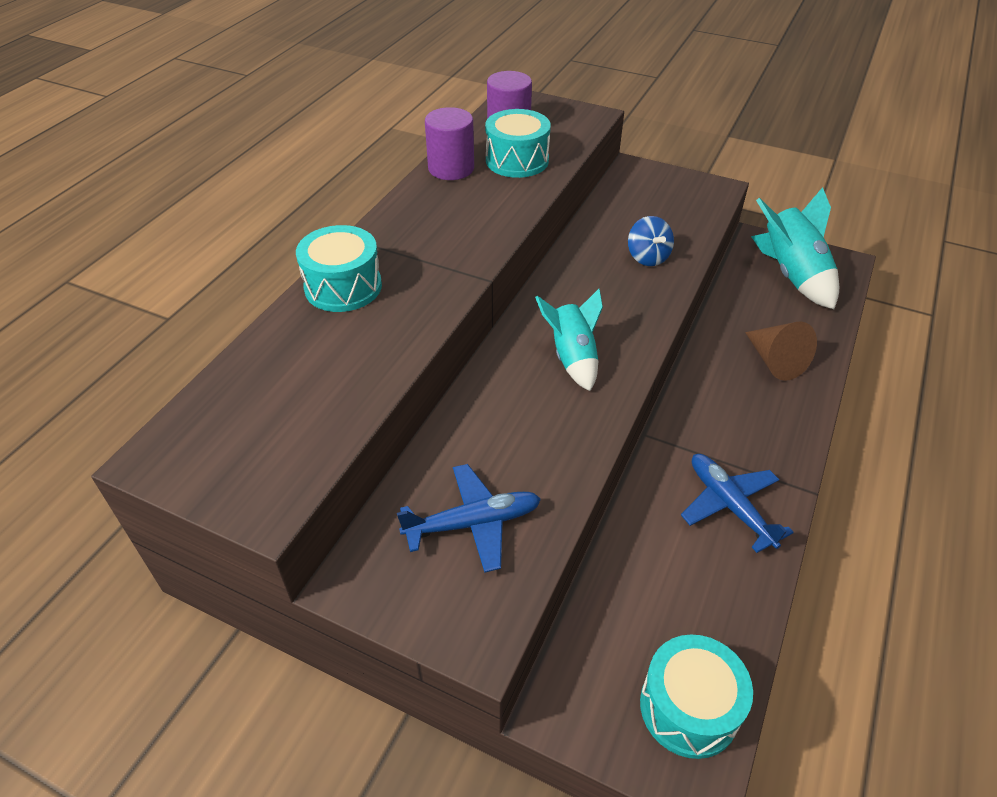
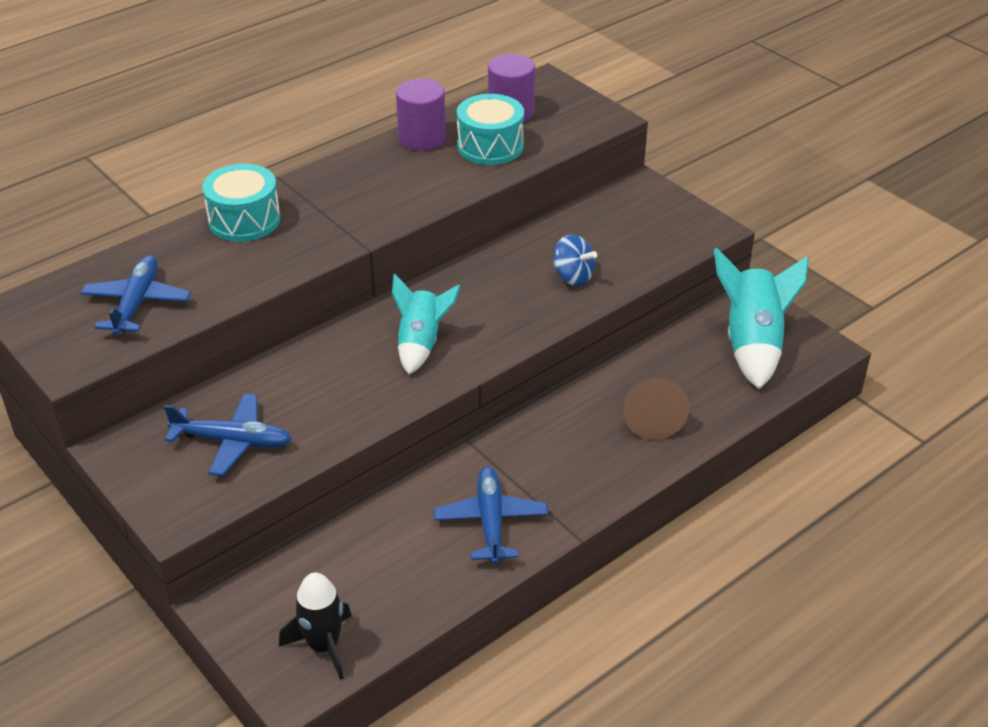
camera: 25 degrees right, 5 degrees down
(294, 409) = (137, 303): none -> blue plane
(647, 257) = (573, 276): blue spinning top -> blue spinning top turned 60 degrees counterclockwise
(689, 707) = (323, 646): turquoise drum -> black rocket

